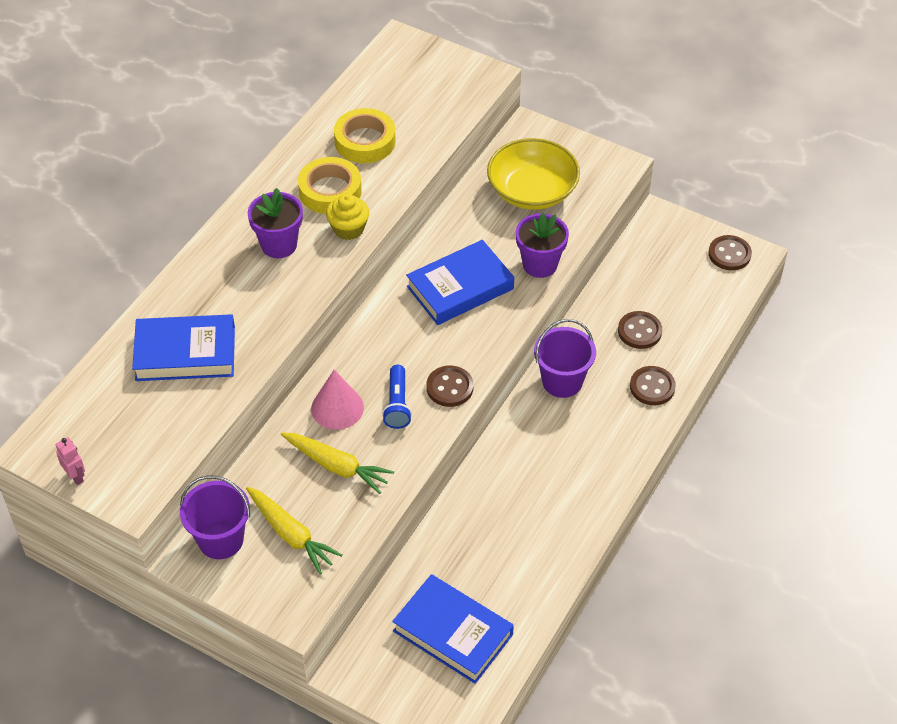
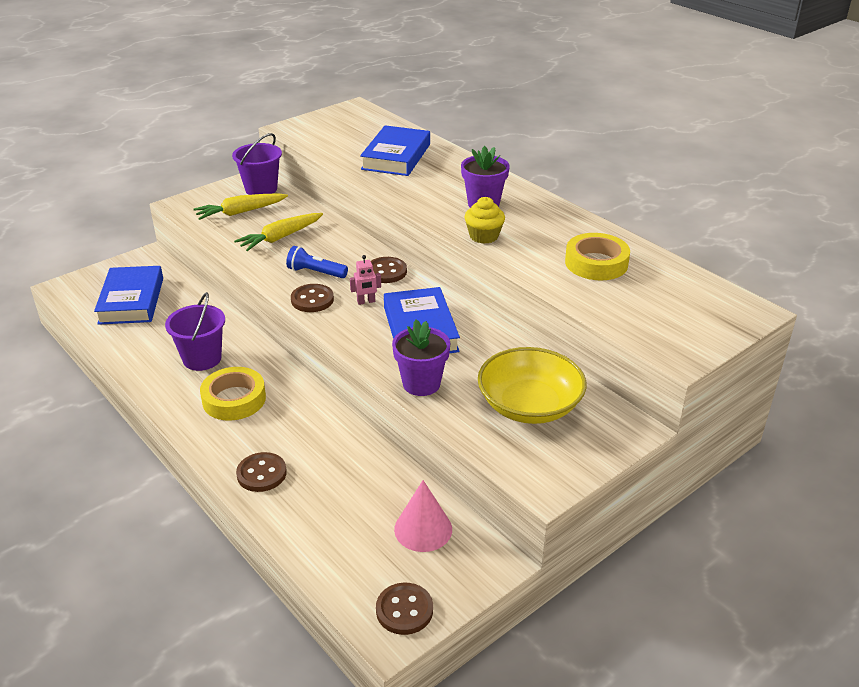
camera: 110 degrees right, 15 degrees down
(75, 476) = (322, 115): pink robot -> pink robot (366, 302)
(330, 191) = (536, 235): yellow tape -> yellow tape (234, 399)
(337, 408) = (334, 247): pink cone -> pink cone (423, 529)
(453, 633) = (131, 300): blue book -> blue book turned 60 degrees counterclockwise
(562, 381) = (311, 415): purple bucket -> purple bucket (202, 359)
(639, 331) = (336, 487): brown button -> brown button (386, 272)

